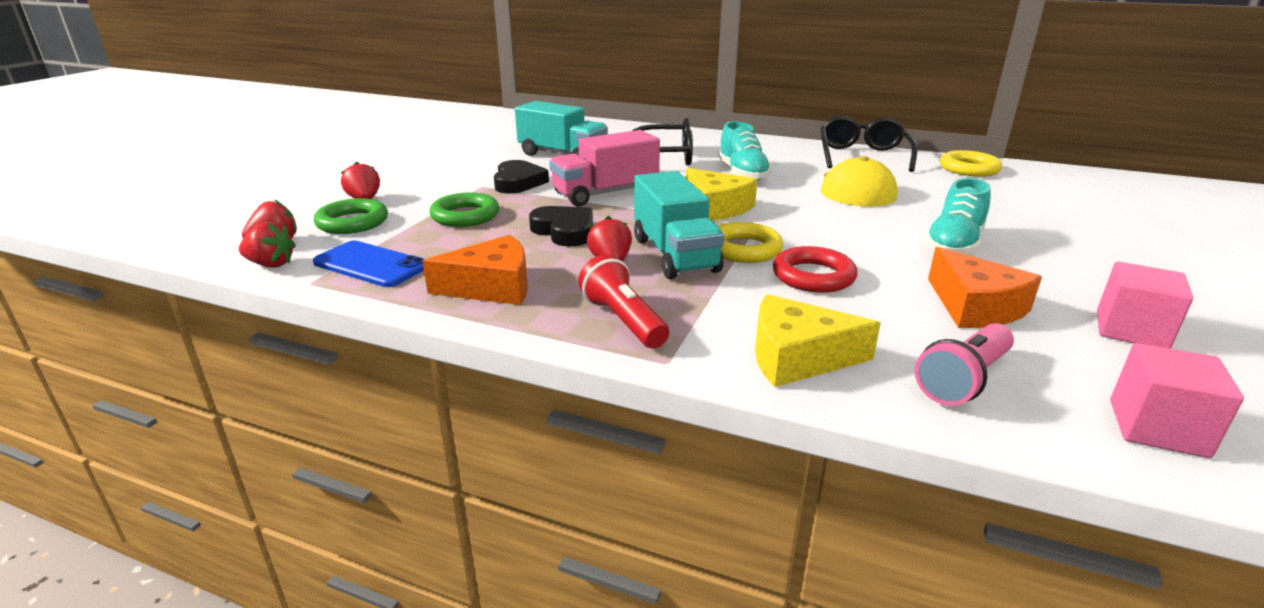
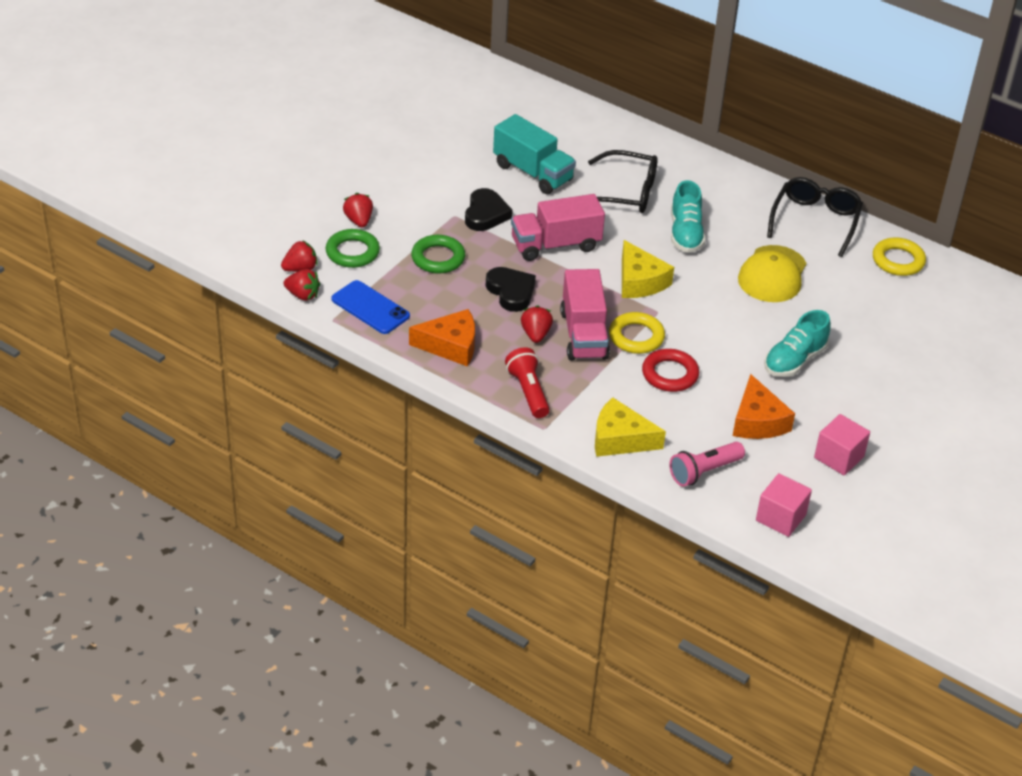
camera: 10 degrees right, 15 degrees up
(675, 255) = (583, 334): turquoise truck -> pink truck

